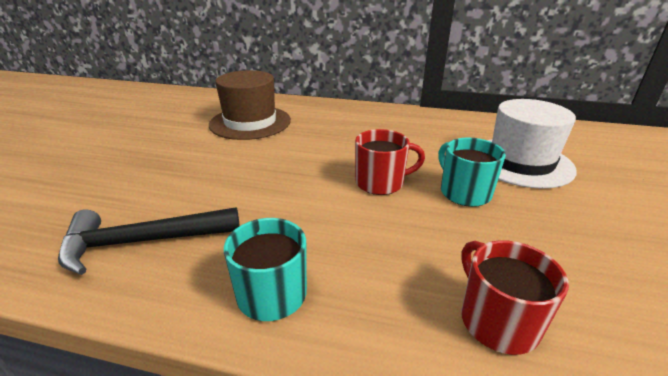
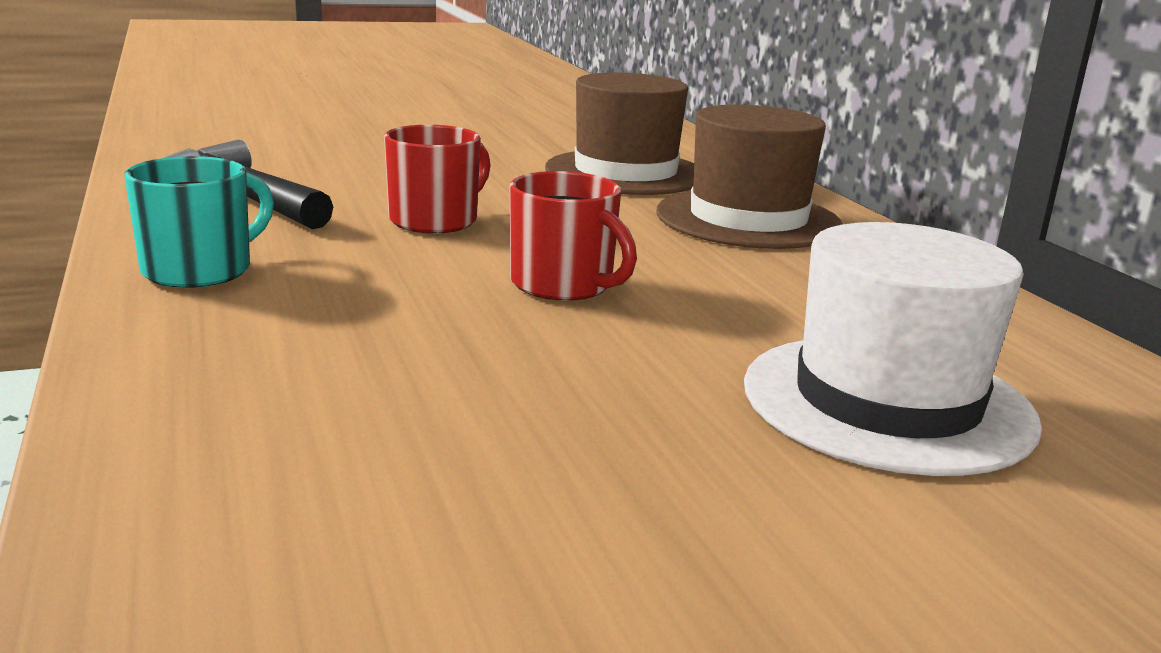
camera: 55 degrees right, 10 degrees down
(336, 121) = (748, 219): none -> brown hat
(464, 192) = (633, 354): turquoise mug -> none
(496, 320) = (249, 414): red mug -> red mug (435, 220)

